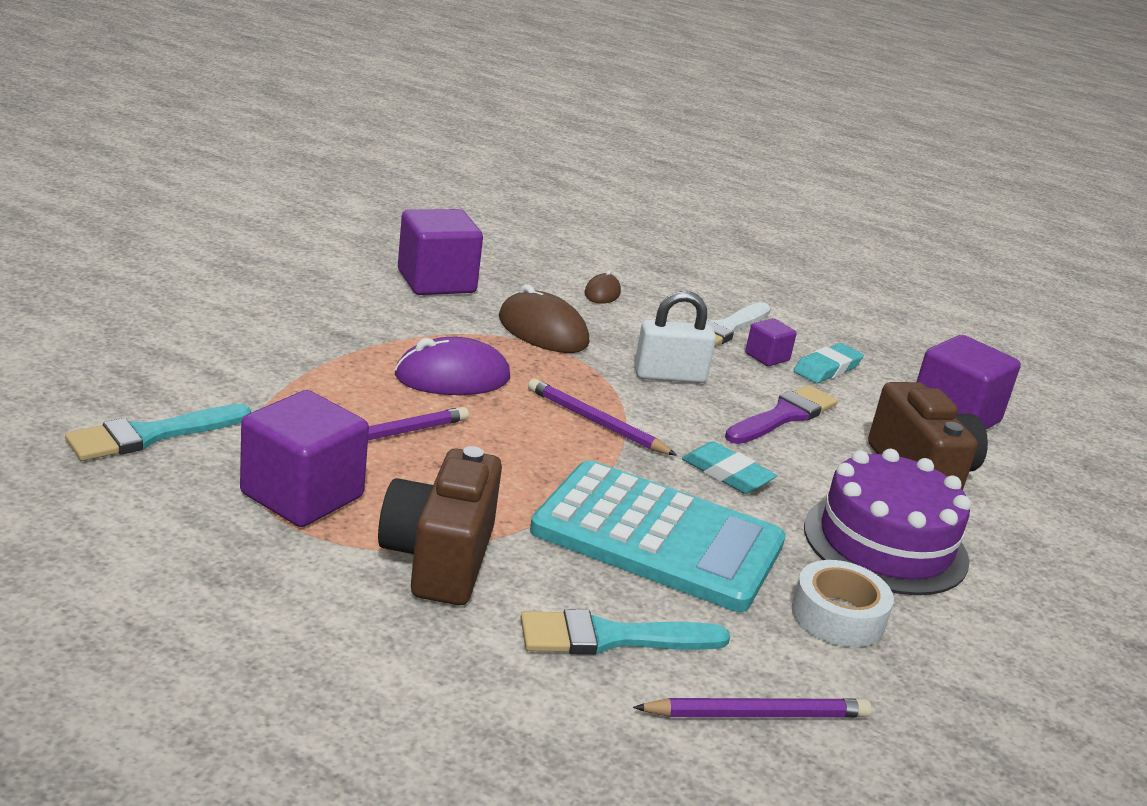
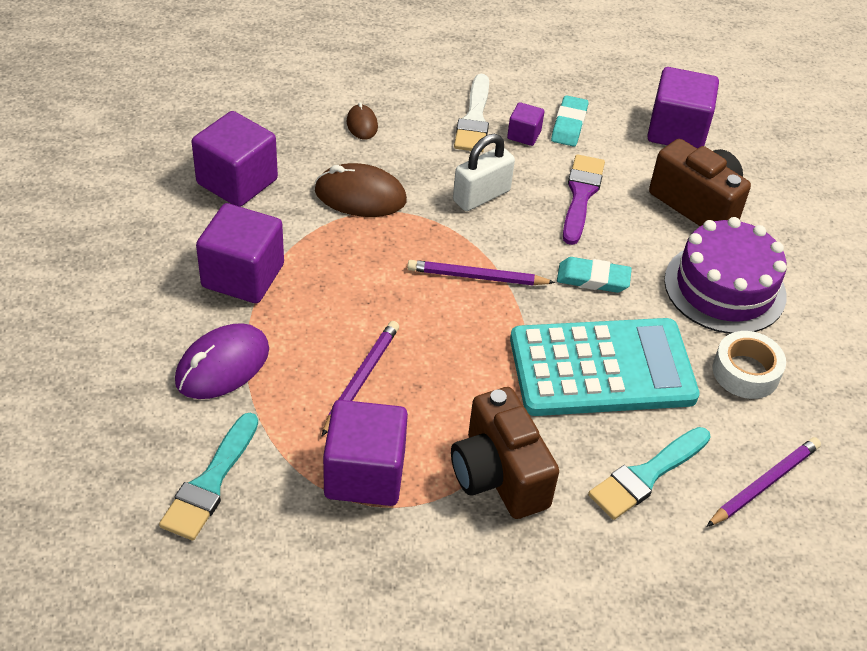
camera: 30 degrees left, 20 degrees up
(364, 332) = (243, 276): none -> purple cube
(452, 377) = (347, 288): purple mouse -> purple mouse (222, 365)

